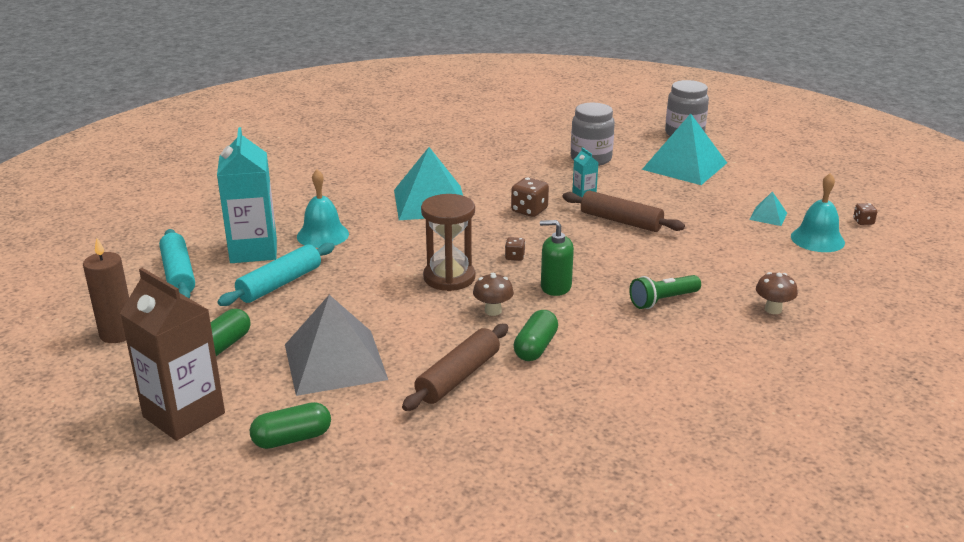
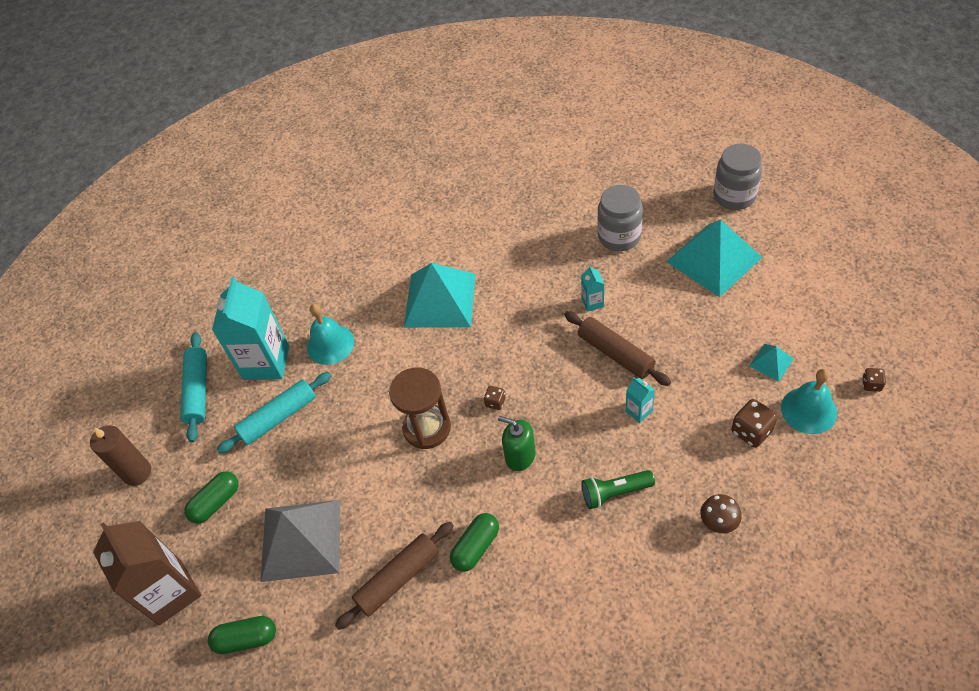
camera: 20 degrees right, 25 degrees up
(493, 311) = (453, 486): brown mushroom -> none
(529, 210) = (530, 325): brown dice -> brown dice (751, 431)
(660, 251) = (639, 411): none -> turquoise carton

